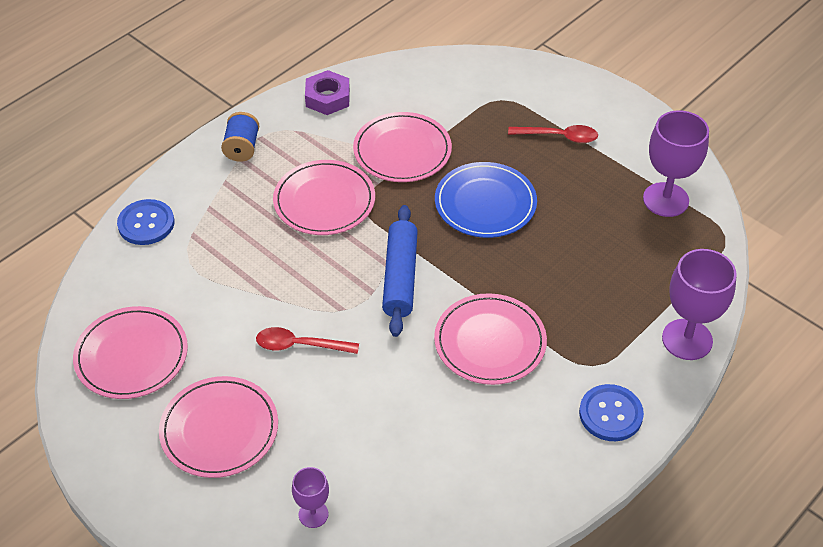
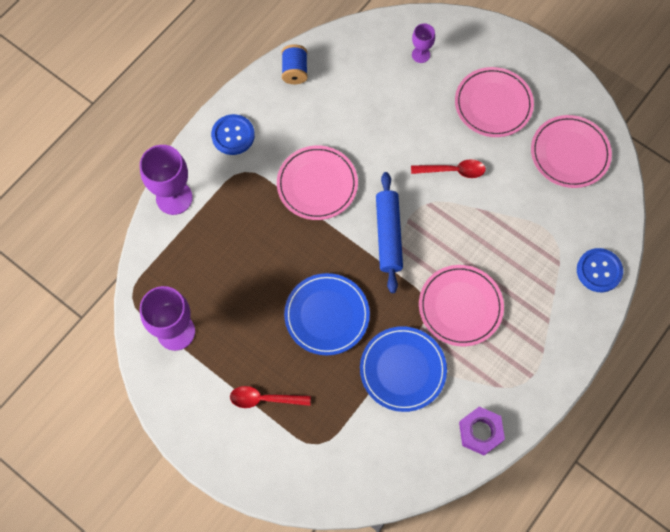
camera: 175 degrees right, 20 degrees up
(242, 148) = (543, 361): blue spool -> blue spool (295, 71)
(402, 151) = (403, 369): pink plate -> blue plate

